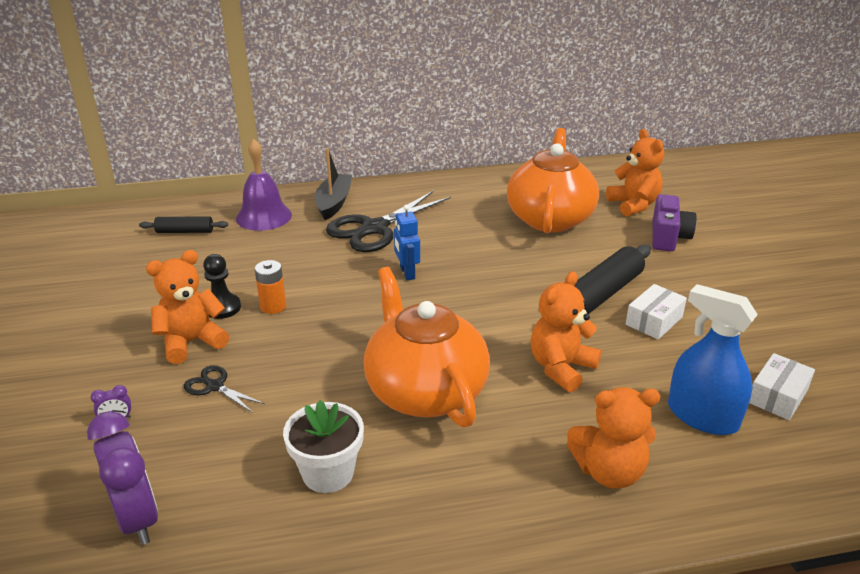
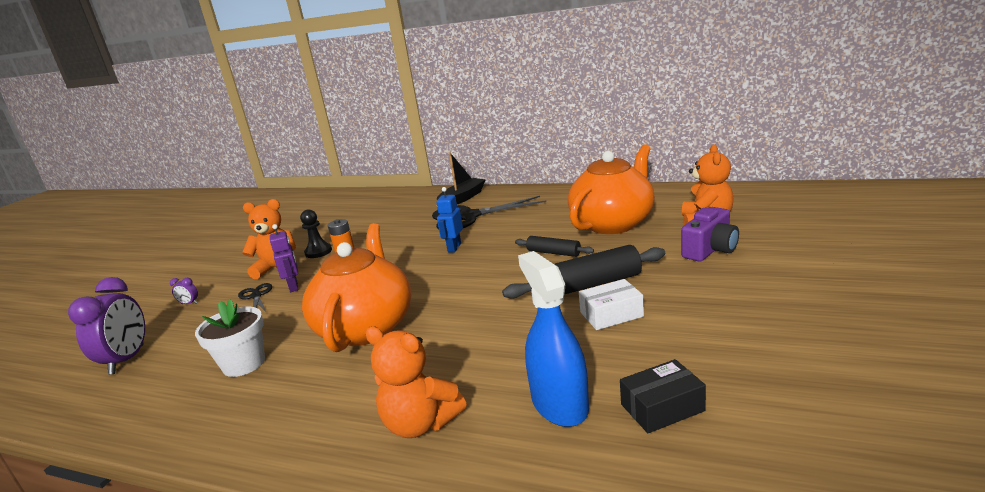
camera: 35 degrees right, 10 degrees down
(185, 231) = (355, 206): black rolling pin -> black rolling pin (553, 253)
(255, 362) = (294, 286): none -> purple robot
(264, 216) = (409, 202): purple bell -> none
(561, 368) = (483, 334): orange teddy bear -> none
(777, 396) = (662, 407): white box -> black box

